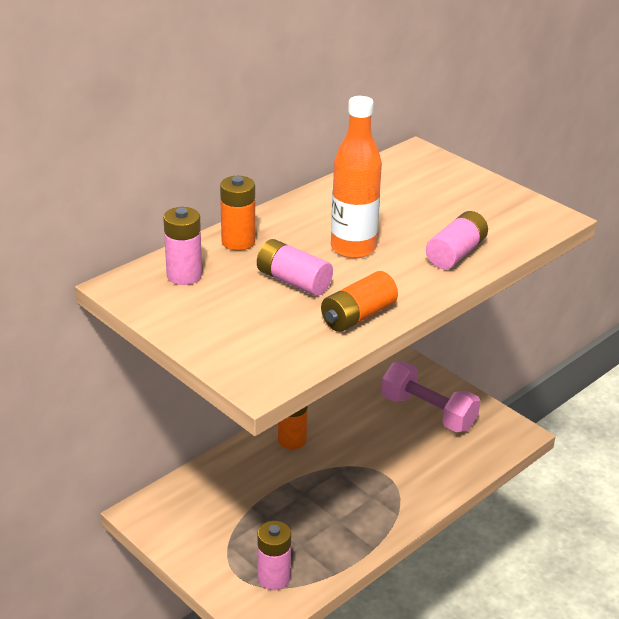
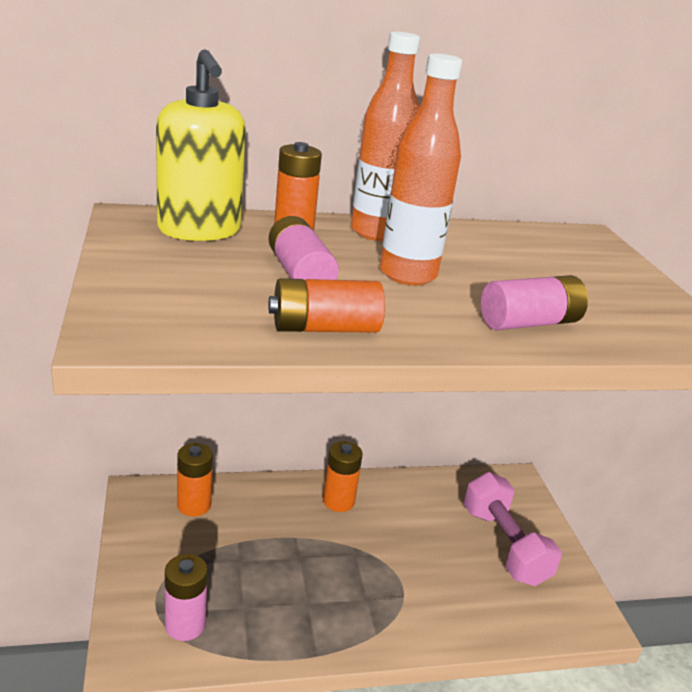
camera: 30 degrees right, 5 degrees down
(184, 275) = (199, 230): pink battery -> yellow soap dispenser
(192, 499) = (194, 505): none -> orange battery
(292, 219) = (376, 232): none -> orange bottle

